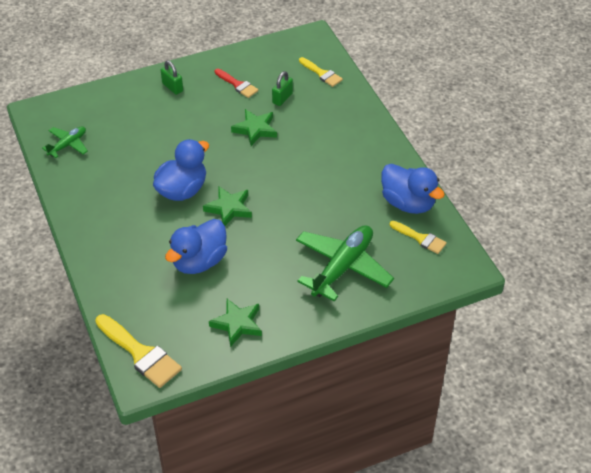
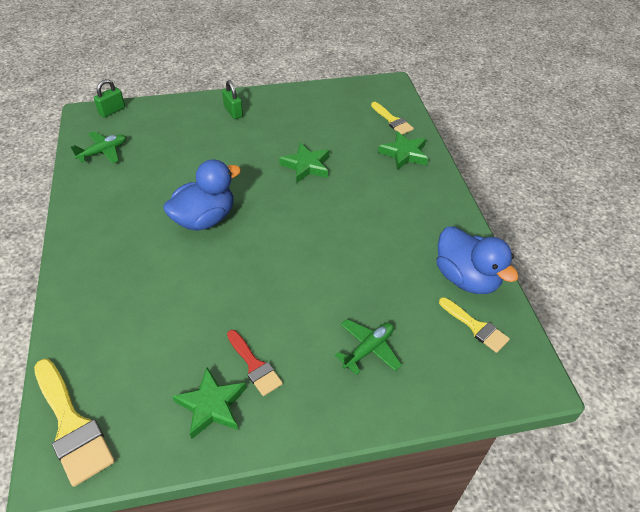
camera: 10 degrees right, 0 degrees up
(199, 261) = (193, 309): blue duck -> none
(229, 208) = (250, 248): green star -> green star (404, 154)
(237, 85) = (301, 119): red brush -> red brush (254, 365)
(282, 98) = (344, 138): green padlock -> green padlock (112, 111)
(342, 267) = (368, 349): green plane -> green plane, size x0.53

